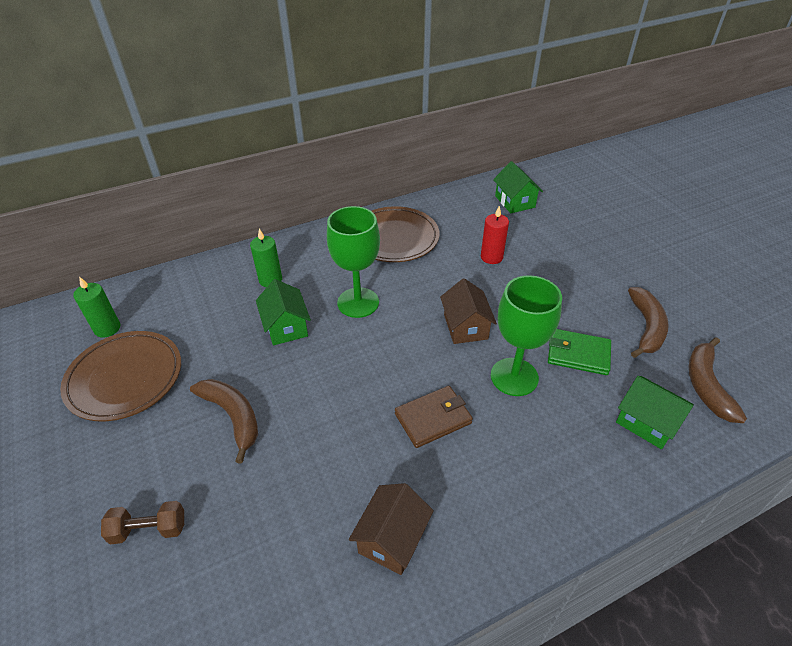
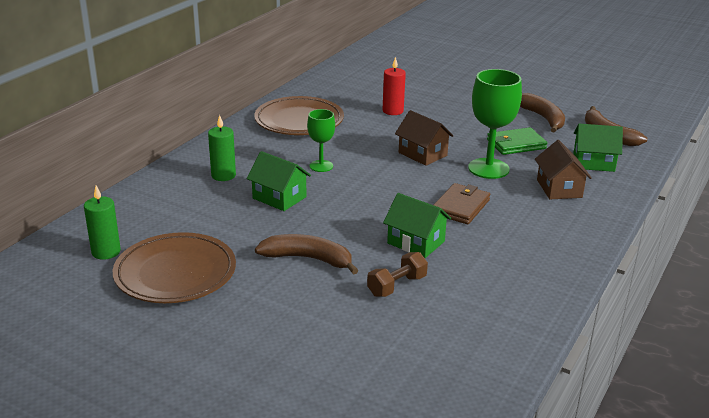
camera: 35 degrees left, 15 degrees down
(149, 529) = (328, 336): brown dumbbell -> brown dumbbell (396, 286)
(358, 302) = (321, 166): green goblet -> green goblet, size x0.58
(392, 539) = (507, 270): brown house -> brown house (559, 188)
(515, 201) = (370, 74): green house -> green house (416, 242)

